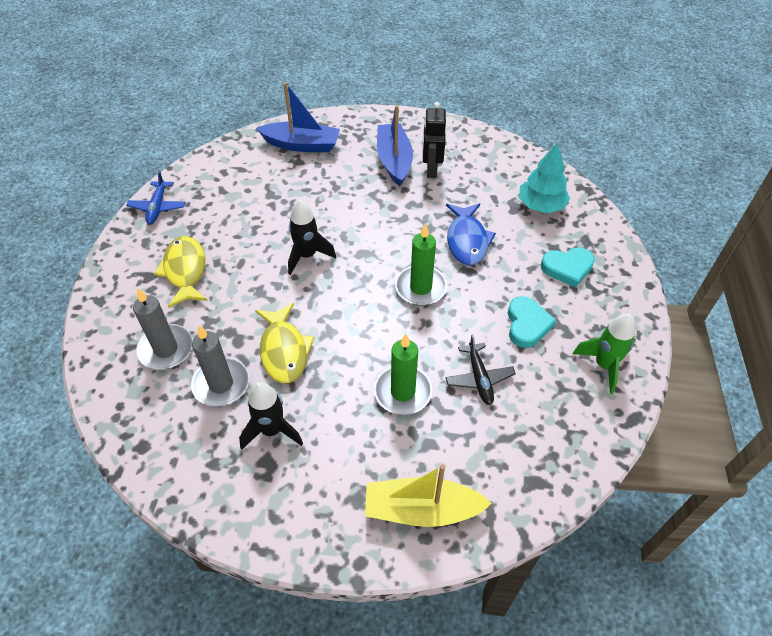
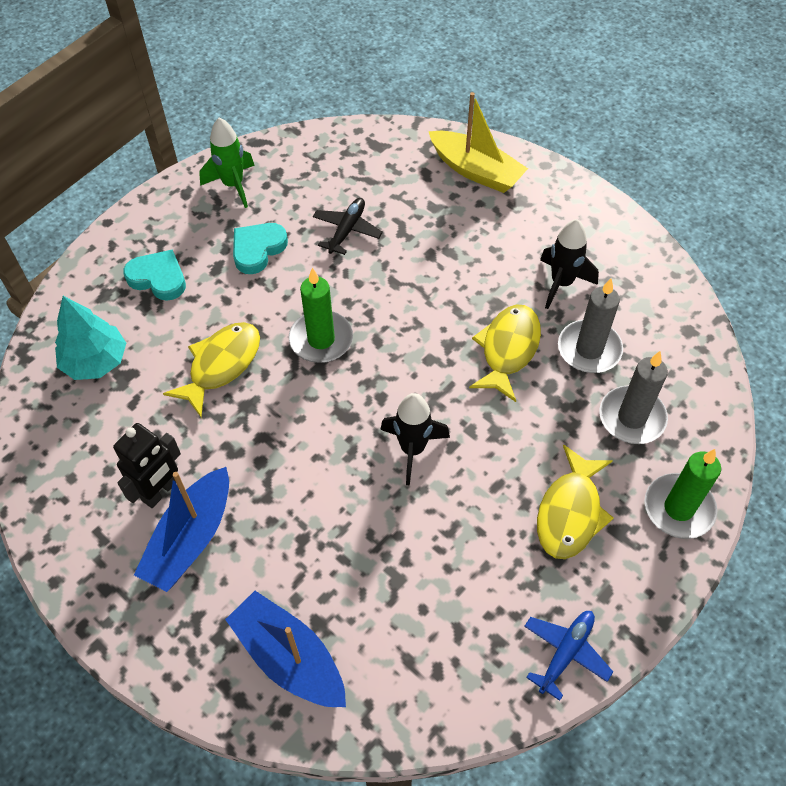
camera: 145 degrees left, 5 degrees up
(403, 392) = (423, 254): green candle -> green candle (678, 508)
(467, 240) = (221, 365): blue fish -> yellow fish

